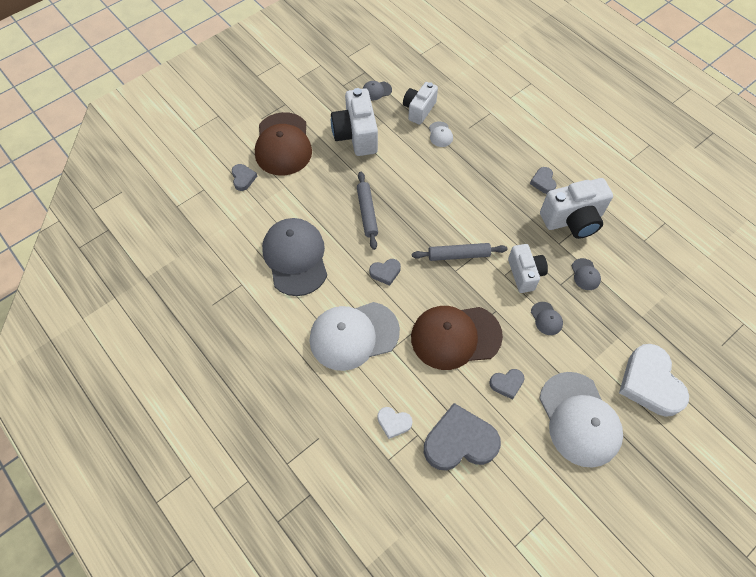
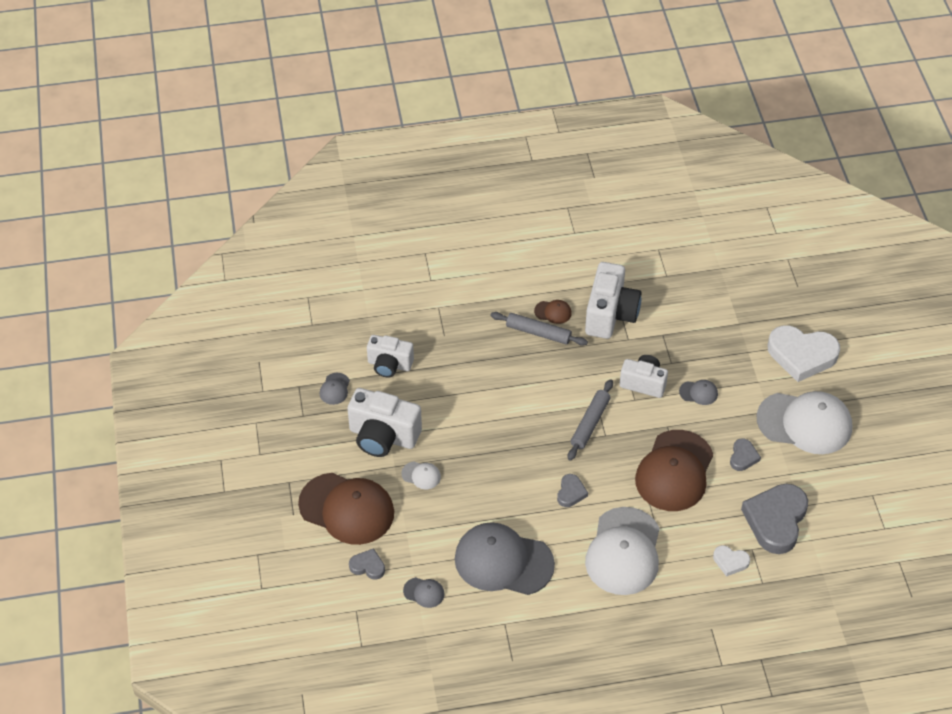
camera: 60 degrees left, 10 degrees down
(367, 213) = (490, 474): grey rolling pin -> grey rolling pin (538, 333)
(393, 423) = (730, 561): white heart -> white heart turned 60 degrees clockwise
(419, 110) = (389, 365): white camera -> white camera turned 45 degrees counterclockwise
(440, 134) = (435, 363): white cap -> white cap (421, 475)
(543, 182) = (553, 312): grey heart -> brown cap
(585, 274) = (673, 338): grey cap -> grey cap (424, 592)

